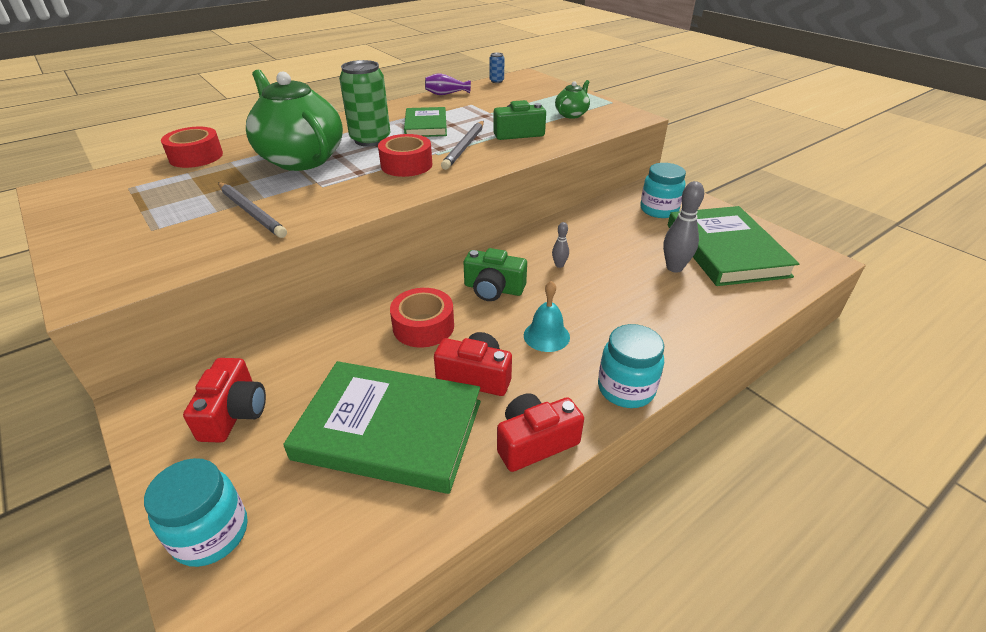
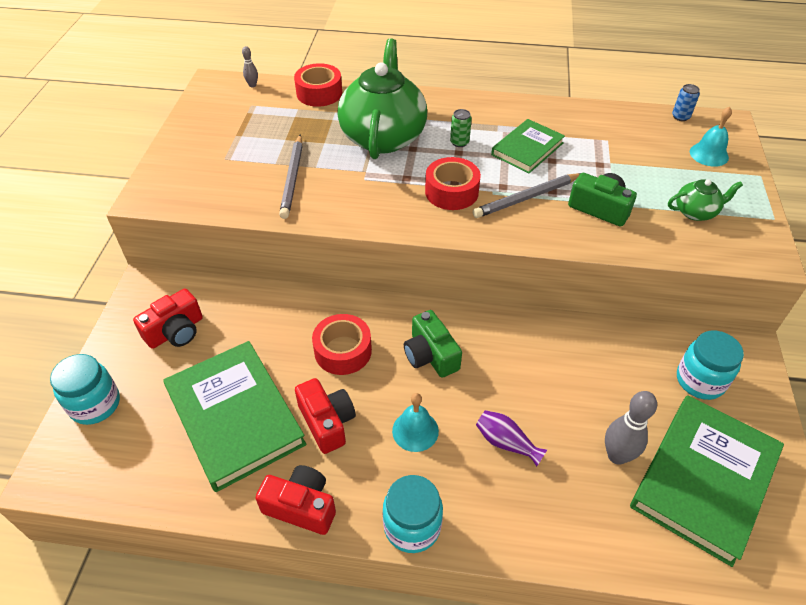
camera: 45 degrees right, 10 degrees up
(370, 140) = (459, 142): green can -> green can, size x0.45
(446, 94) = (601, 112): purple vase -> purple vase (506, 443)
(538, 90) = (709, 154): none -> turquoise bell
(559, 265) = (513, 372): grey bowling pin -> grey bowling pin (252, 85)

